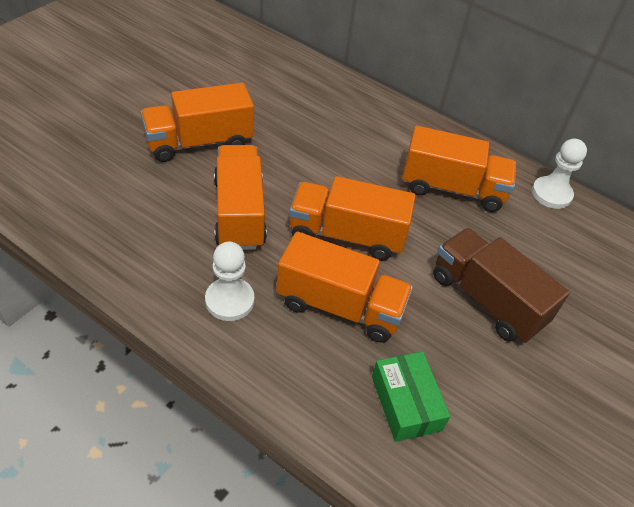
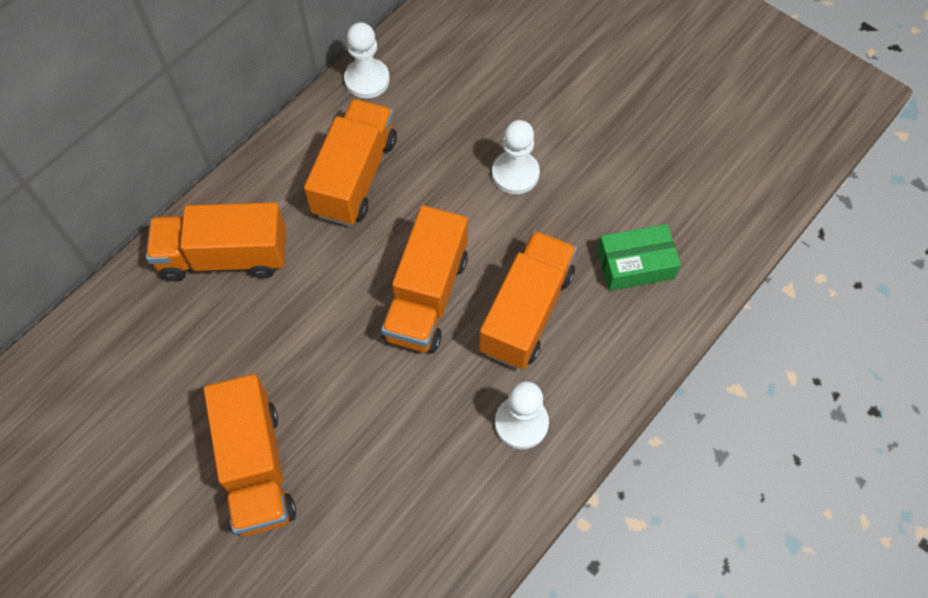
camera: 80 degrees left, 15 degrees up
(239, 213) = (389, 414): orange truck -> orange truck (224, 257)
(486, 300) = (515, 174): brown truck -> white pawn

